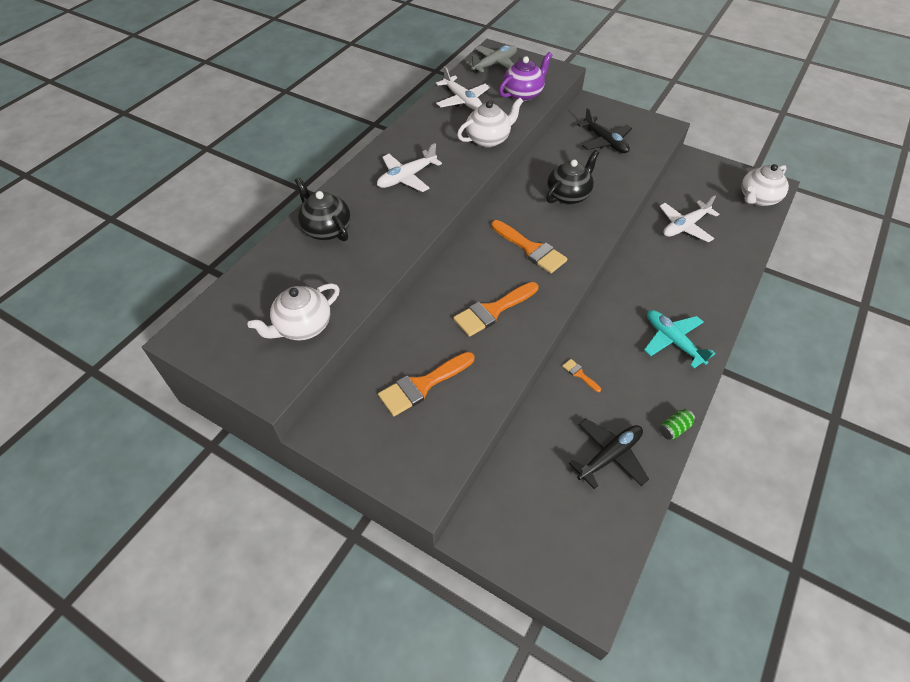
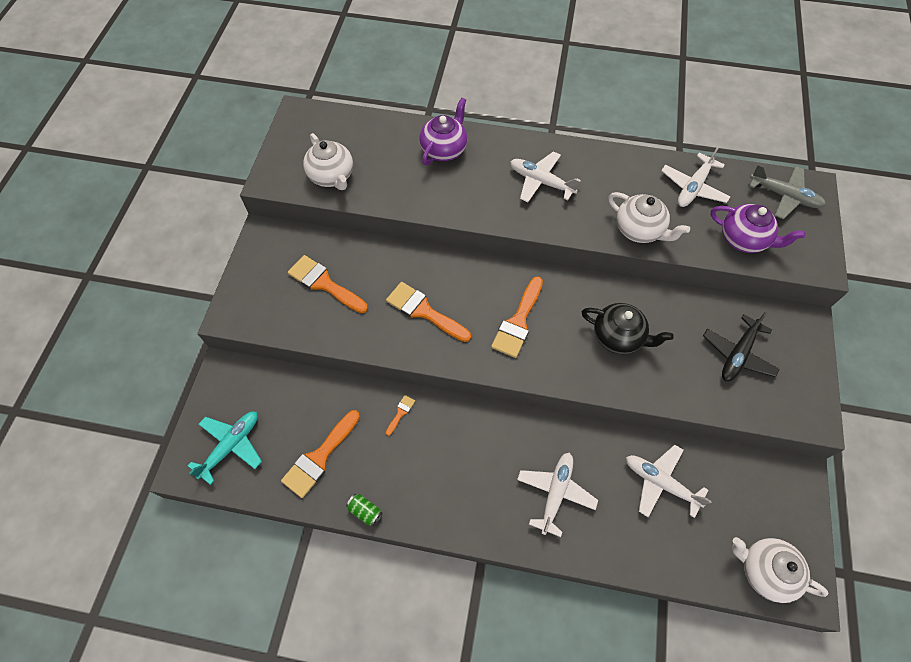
camera: 70 degrees right, 10 degrees up
(302, 326) = (332, 176): white teapot -> white teapot turned 150 degrees counterclockwise
(326, 229) = (444, 149): black teapot -> purple teapot
(609, 455) = (319, 457): black plane -> orange brush
(672, 341) = (474, 494): turquoise plane -> turquoise plane (231, 445)
(681, 288) = (555, 493): none -> white plane

